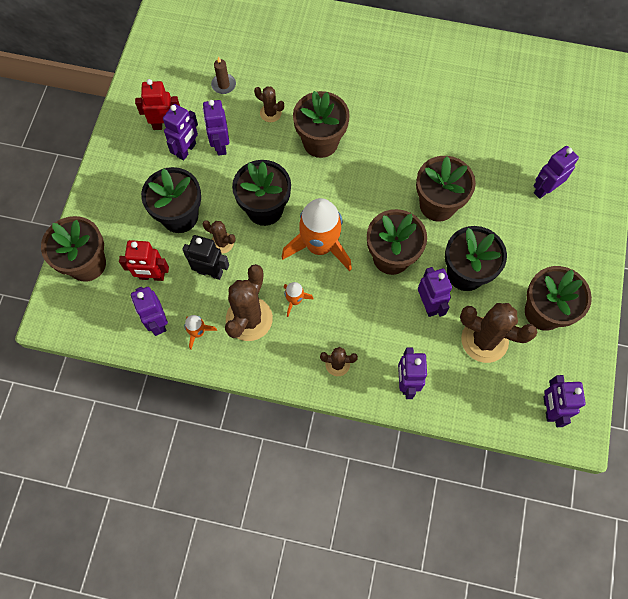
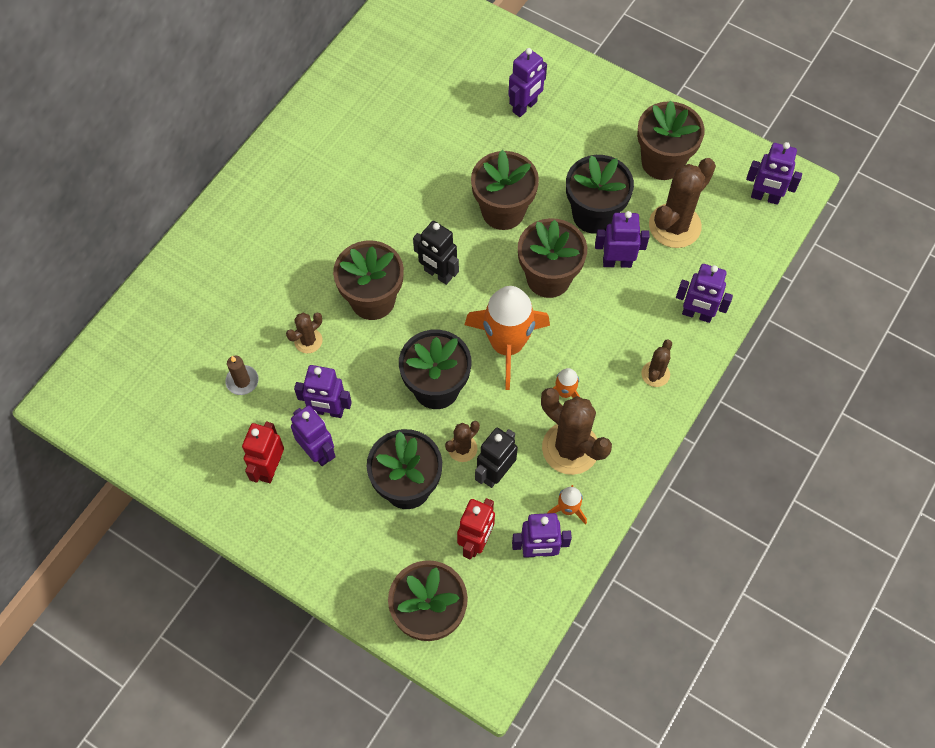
camera: 70 degrees left, 5 degrees down
(361, 178) = (438, 274): none -> black robot
(544, 189) = (525, 107): purple robot -> purple robot turned 120 degrees counterclockwise

